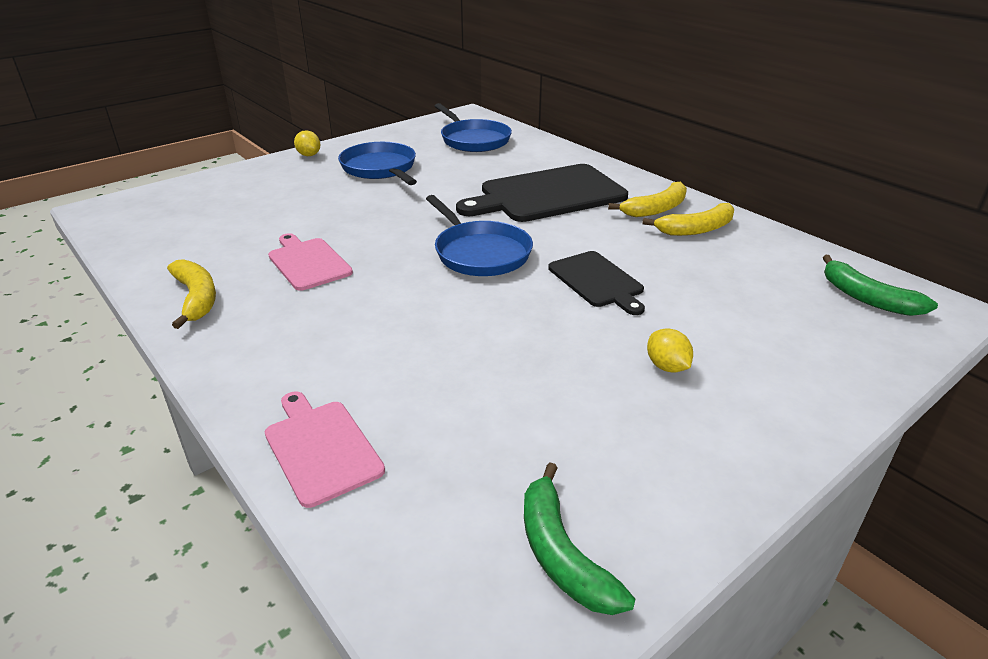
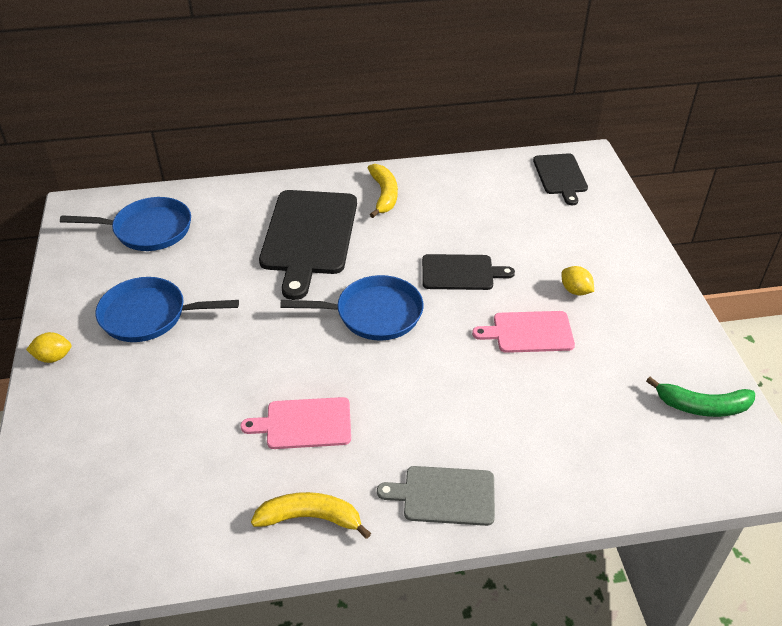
camera: 60 degrees left, 10 degrees up
(258, 363) = (444, 495): none -> grey cutting board
(321, 448) = (566, 484): pink cutting board -> pink cutting board (529, 332)
(667, 367) = (575, 291): yellow lemon -> yellow lemon turned 45 degrees clockwise
(696, 229) = (429, 193): yellow banana -> none
(867, 298) = (560, 176): green banana -> black cutting board

